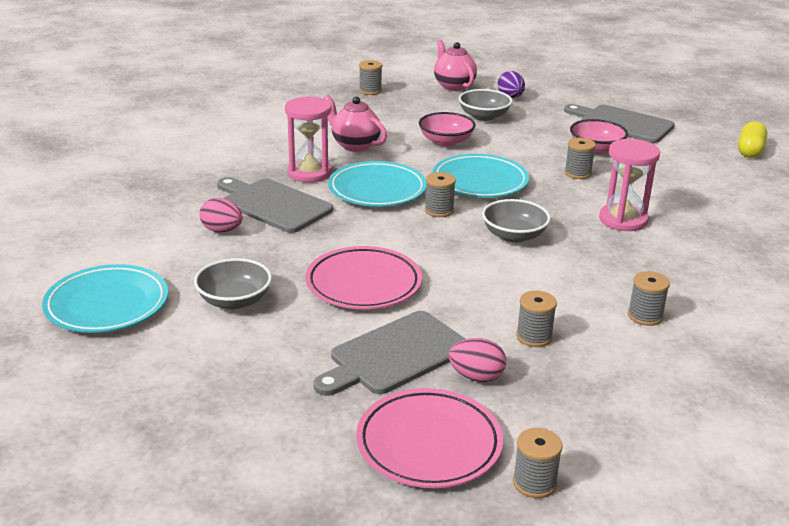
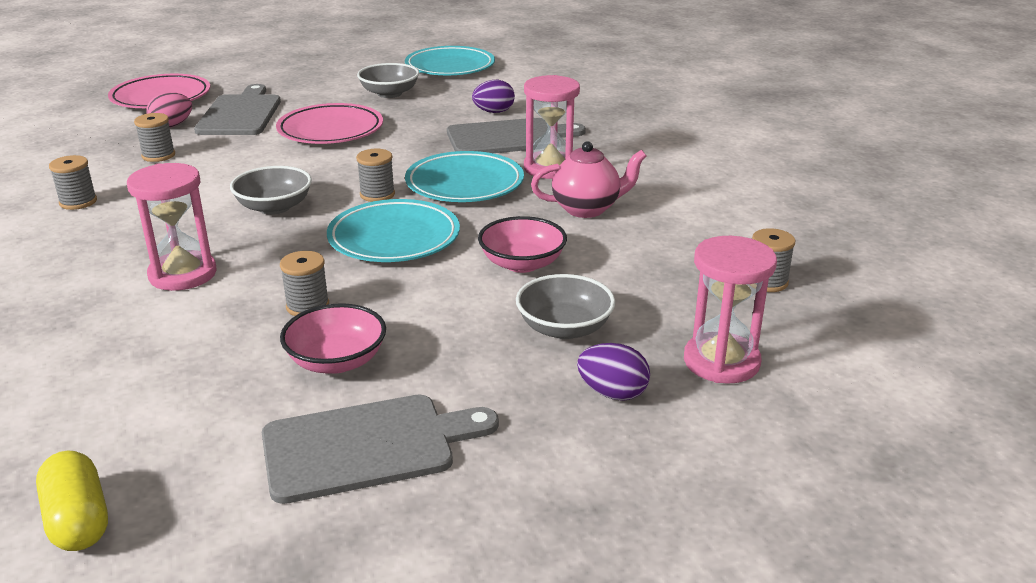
camera: 130 degrees right, 0 degrees up
(222, 230) = (494, 112): pink egg -> purple egg
(453, 86) = (721, 361): pink teapot -> pink hourglass
(534, 483) = (81, 108): grey spool -> none

